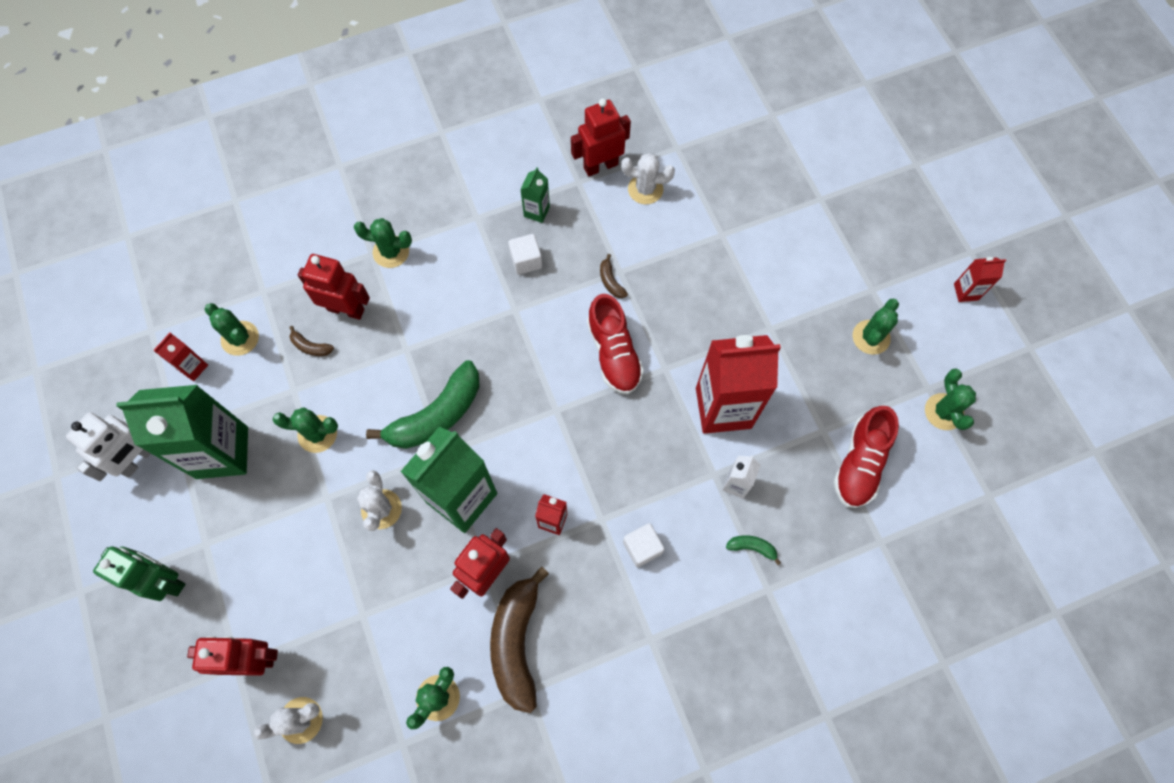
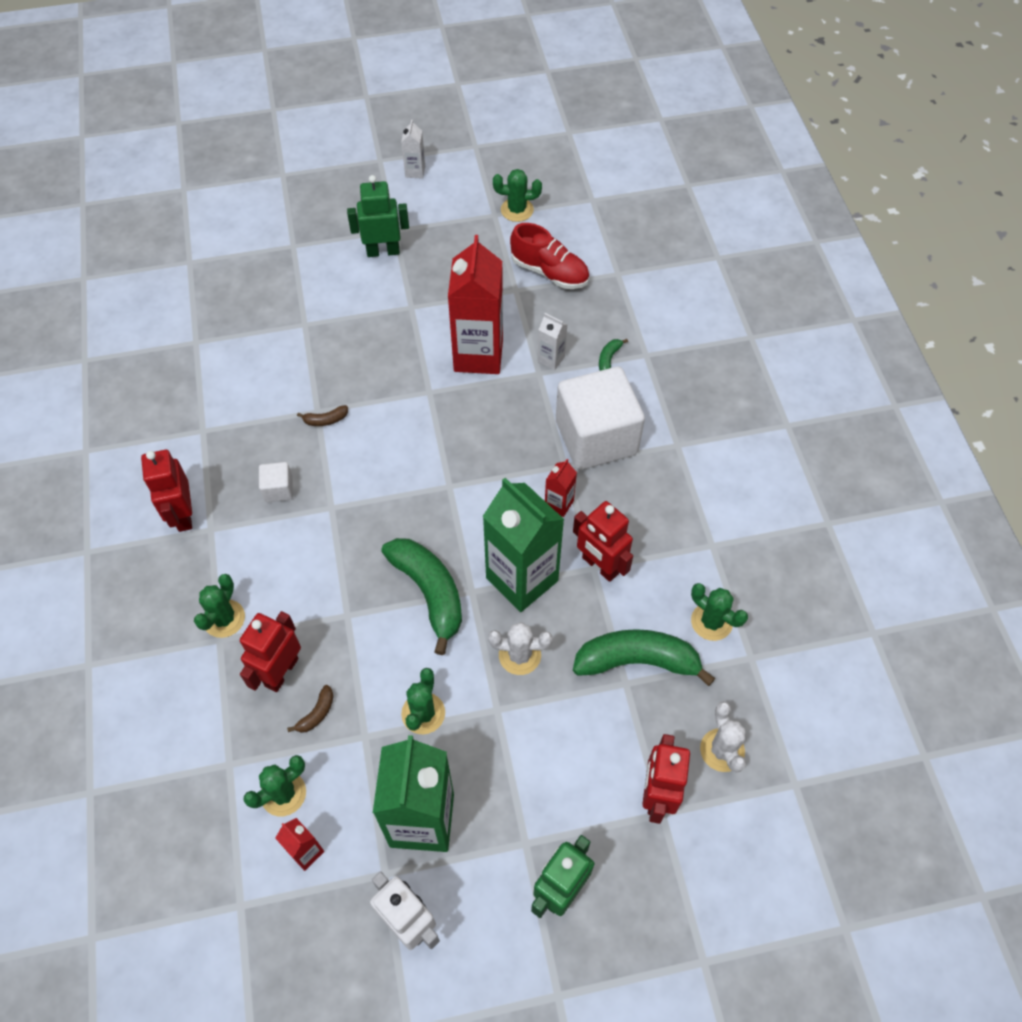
camera: 80 degrees left, 10 degrees down
(386, 624) = (637, 661): none -> green banana
(516, 642) = (668, 549): brown banana -> none
(536, 211) = (224, 472): green carton -> none
(600, 166) = (191, 408): red robot -> red robot (183, 515)
(614, 353) = (403, 429): red shoe -> none
(642, 548) = (596, 437): white cube -> white cube, size x2.40
(645, 189) = (233, 375): white cactus -> none
(838, 285) = (383, 251): none -> green robot
(871, 337) = (439, 240): green cactus -> none
(966, 292) = (415, 171): red carton -> white carton

